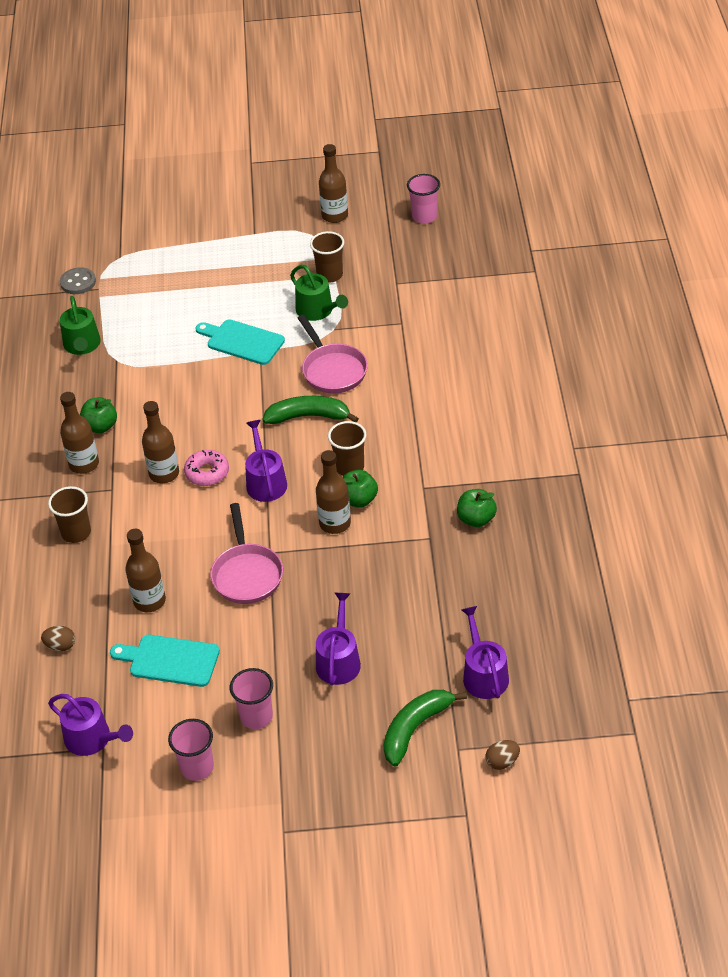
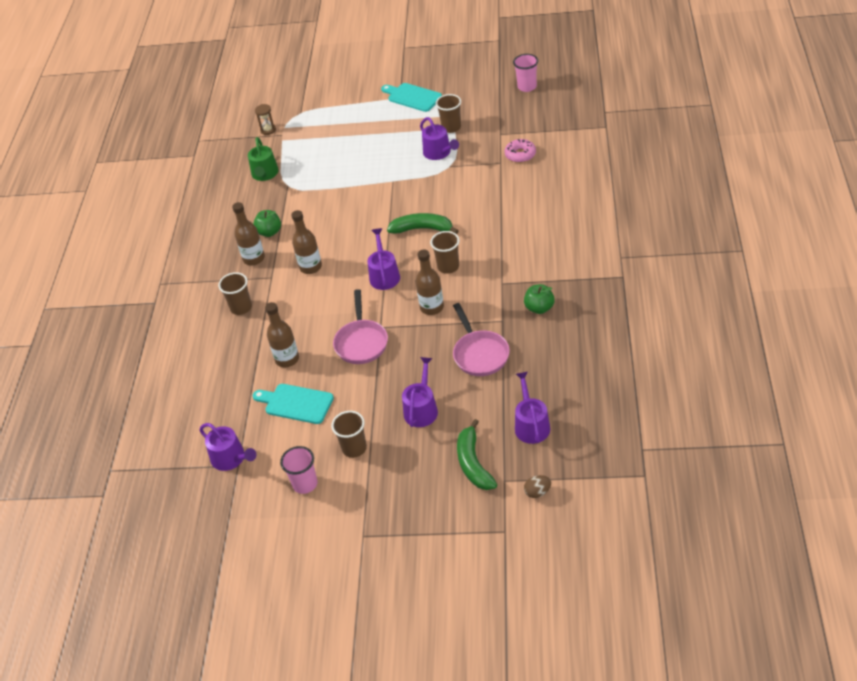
camera: 10 degrees right, 0 degrees up
(60, 646) = (218, 389): brown egg -> none
(78, 282) = (268, 130): grey button -> brown hourglass
(207, 473) = (342, 267): pink donut -> pink donut (520, 155)
(242, 341) = (381, 174): turquoise cutting board -> turquoise cutting board (412, 97)
(256, 717) = (354, 448): pink cup -> brown cup
(317, 310) = (439, 153): green watering can -> purple watering can
(332, 370) = (444, 196): pink pan -> pink pan (479, 354)
(335, 216) = (460, 85): brown bottle -> none
(359, 500) = (452, 291): green apple -> none
(415, 728) = (473, 463): green banana -> green banana turned 60 degrees counterclockwise

